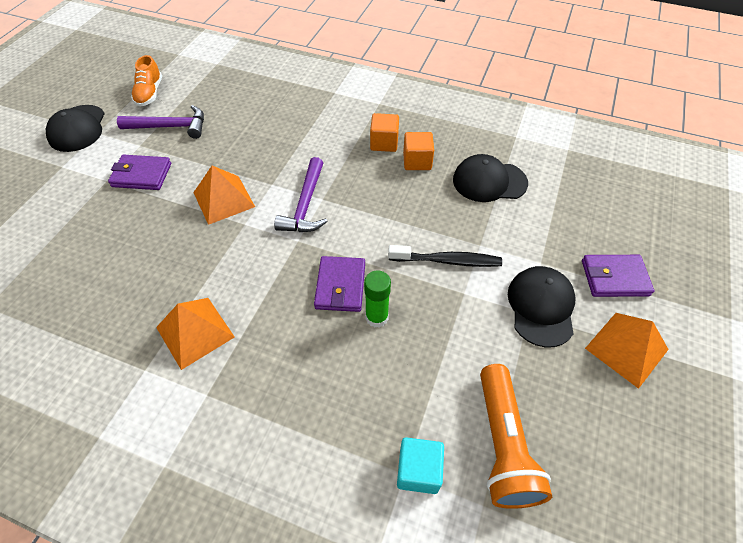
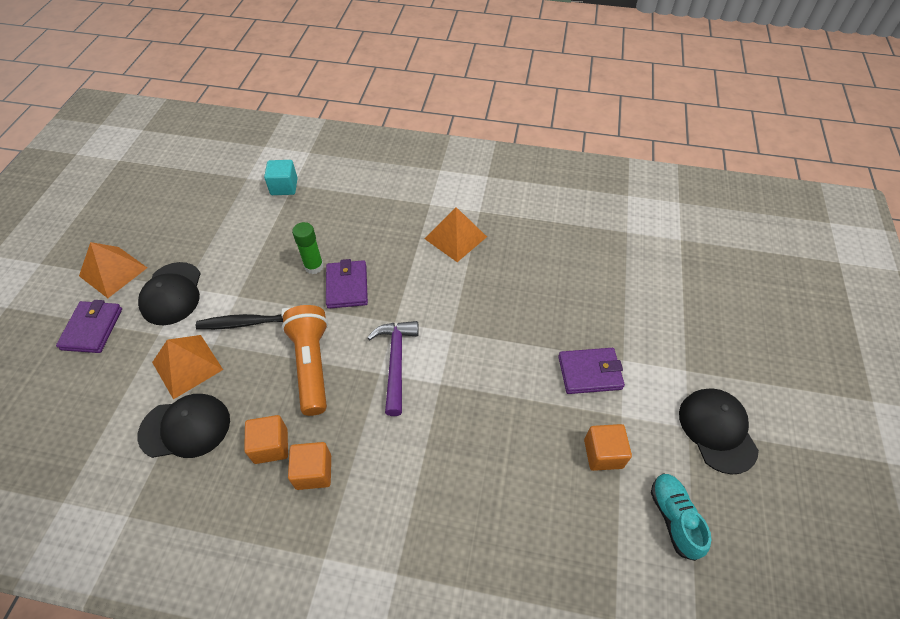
camera: 170 degrees right, 0 degrees up
(150, 93) = (674, 518): orange shoe -> turquoise shoe
(170, 127) = (603, 453): purple hammer -> orange cube
(224, 199) = (484, 356): orange pyramid -> orange pyramid (187, 366)
(503, 445) = (228, 205): orange flashlight -> orange flashlight (312, 364)
(614, 278) = (92, 329): purple wallet -> purple wallet turned 75 degrees counterclockwise

